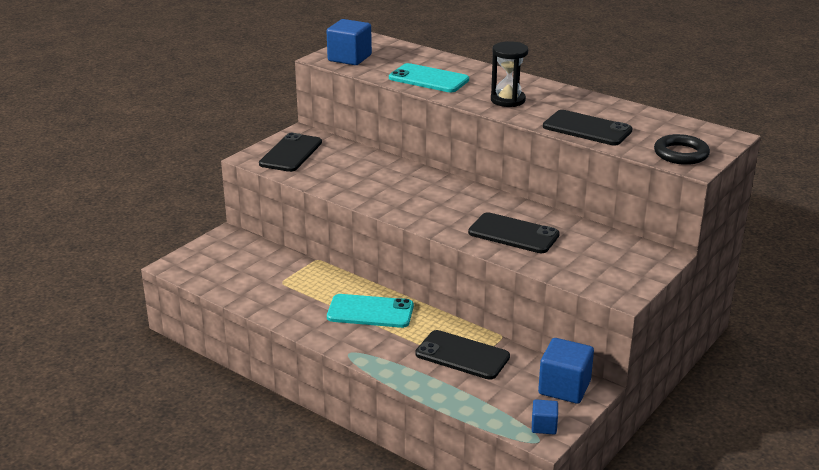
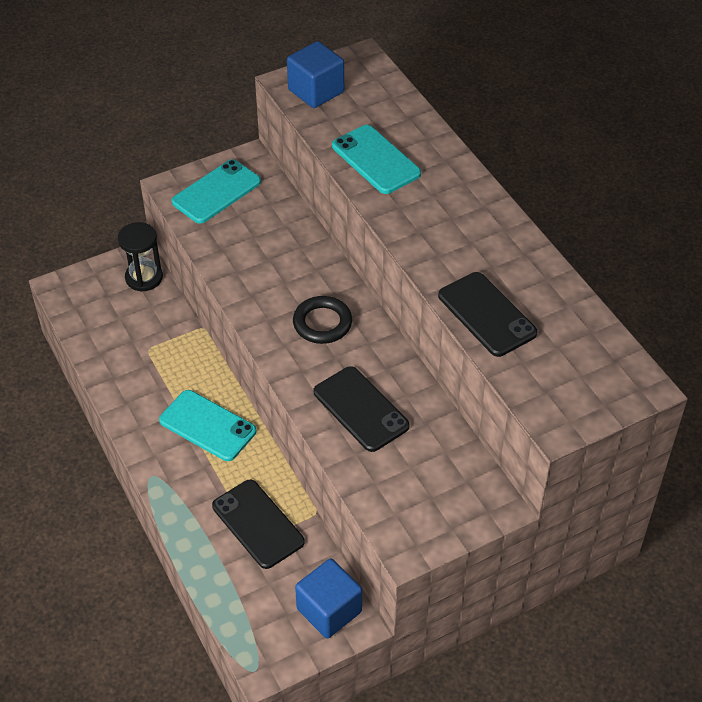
camera: 25 degrees right, 20 degrees up
(291, 153) = (216, 192): black phone -> turquoise phone
(507, 100) = (436, 229): black hourglass -> black hourglass (144, 277)
(544, 426) = (272, 653): blue cube -> none
(681, 154) = (559, 399): black ring -> black ring (322, 323)

